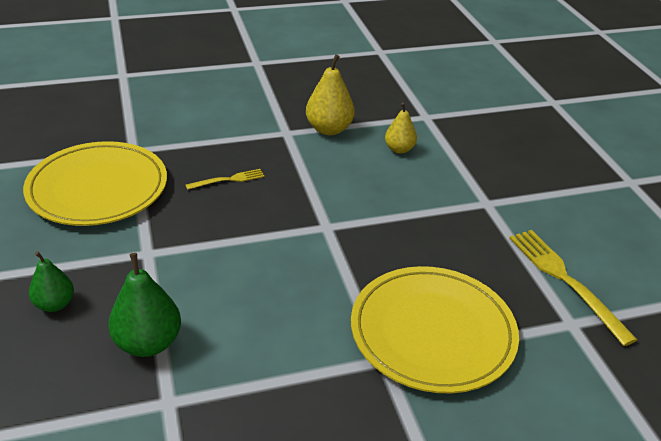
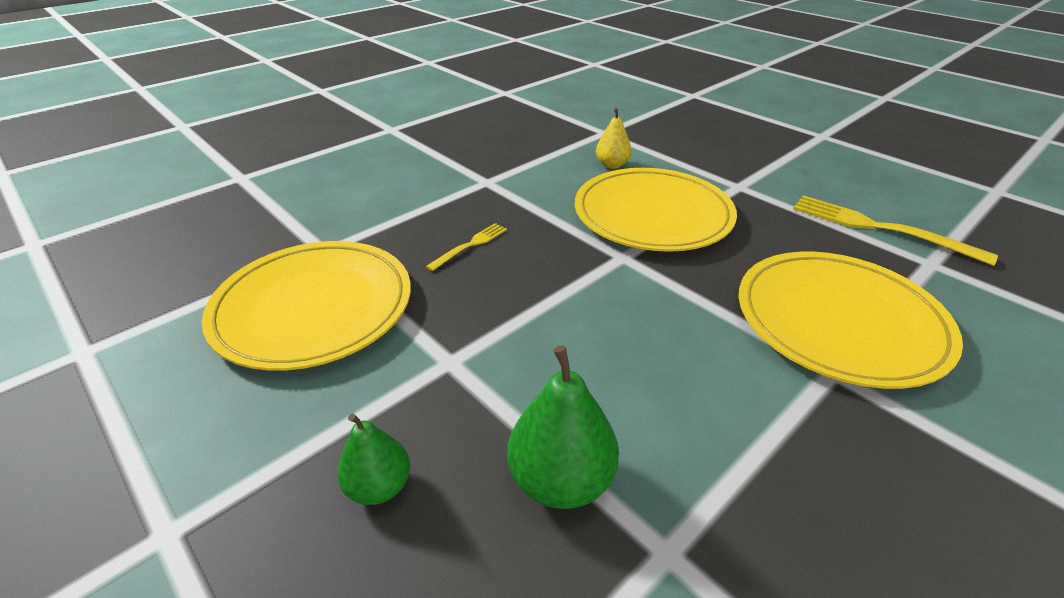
camera: 25 degrees left, 0 degrees up
(329, 129) = (527, 167): yellow pear -> none
(385, 202) = (652, 215): none -> yellow plate

